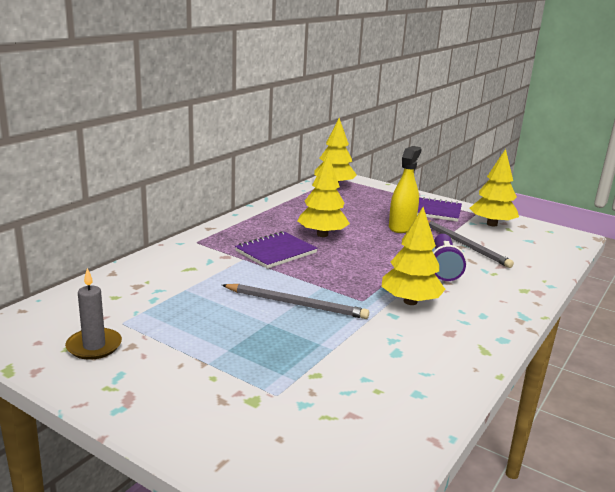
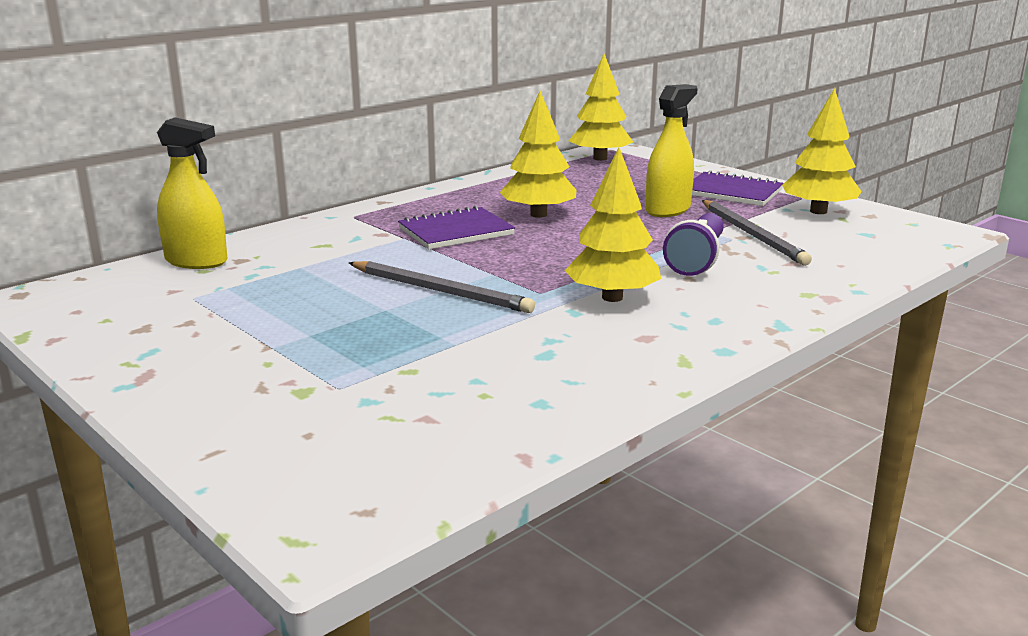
camera: 15 degrees right, 0 degrees up
(94, 346) = (140, 319): grey candle -> none
(104, 289) = (196, 261): none -> yellow spray bottle

